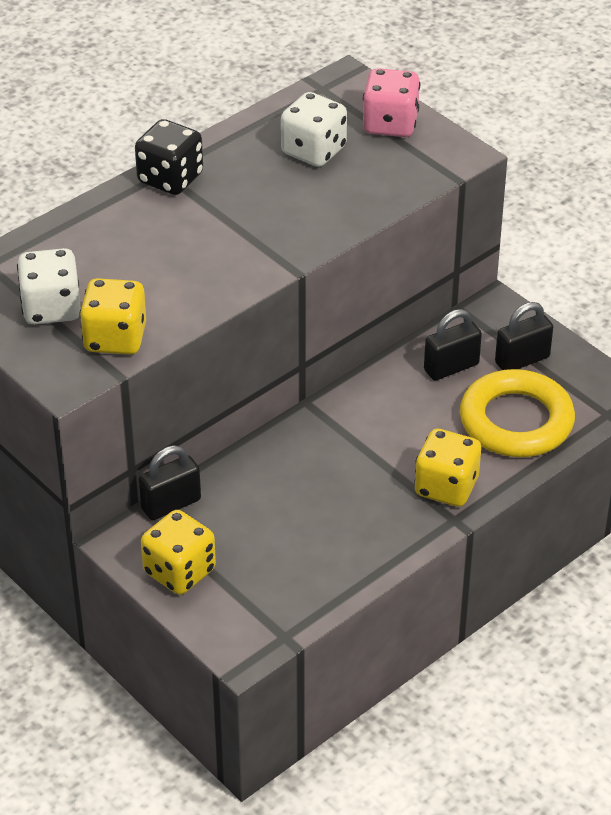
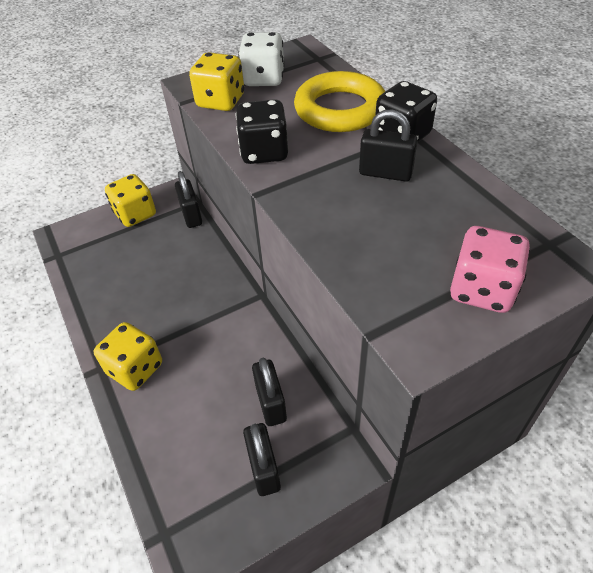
camera: 105 degrees right, 5 degrees up
(222, 279) = (264, 152): none -> black dice
(243, 186) = (385, 173): none -> black padlock
(313, 151) = (435, 223): white dice -> none
(516, 421) = (186, 441): yellow ring -> yellow ring (340, 109)

